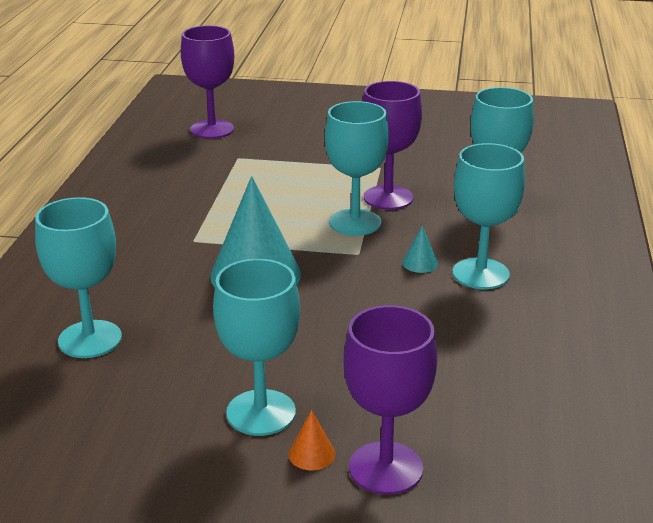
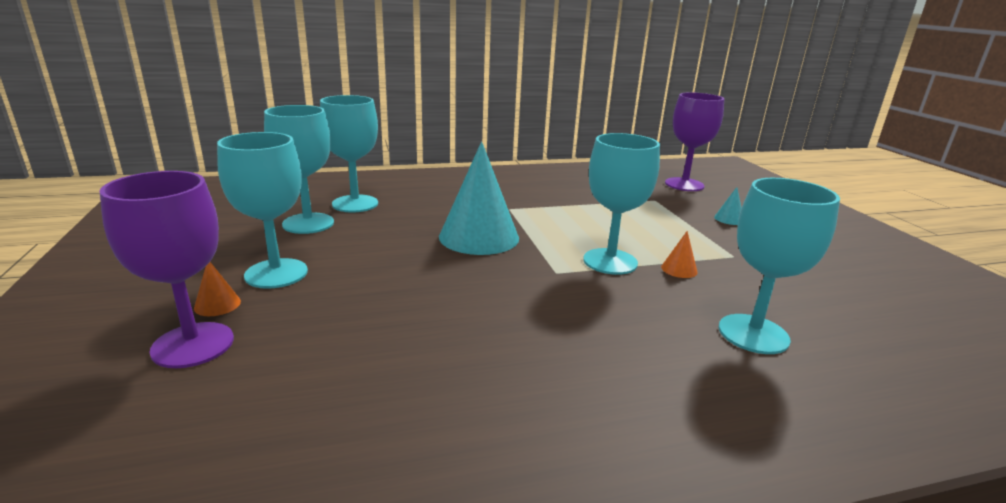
camera: 65 degrees right, 5 degrees down
(388, 198) = (679, 269): purple goblet -> orange cone
(420, 263) = (570, 306): turquoise cone -> turquoise cone (729, 219)
(480, 274) = (584, 347): turquoise goblet -> turquoise goblet (308, 223)

